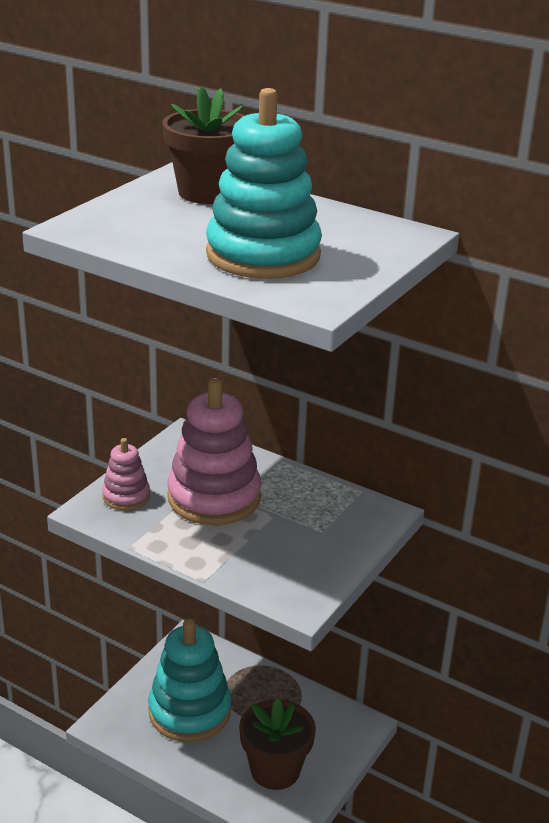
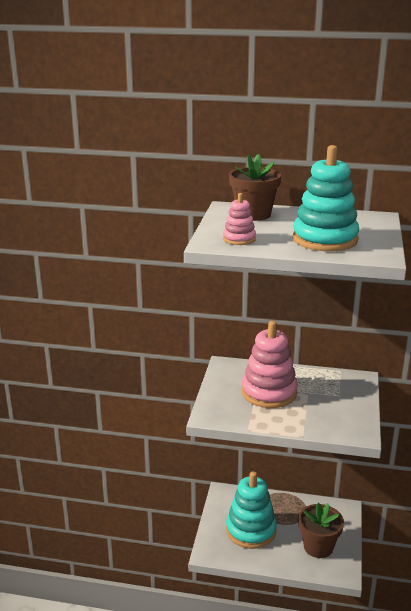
camera: 20 degrees left, 5 degrees down
(126, 496) = (221, 404): pink stacking toy -> pink stacking toy (239, 239)

